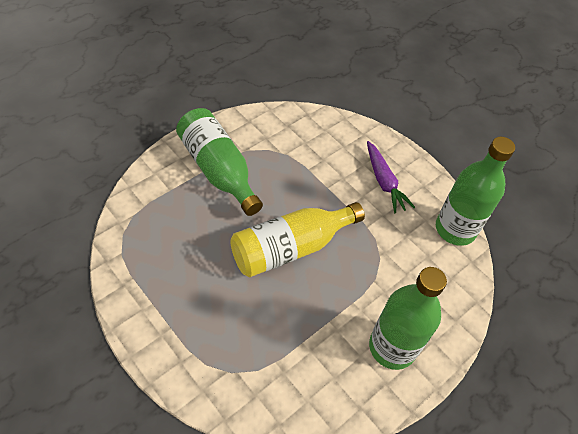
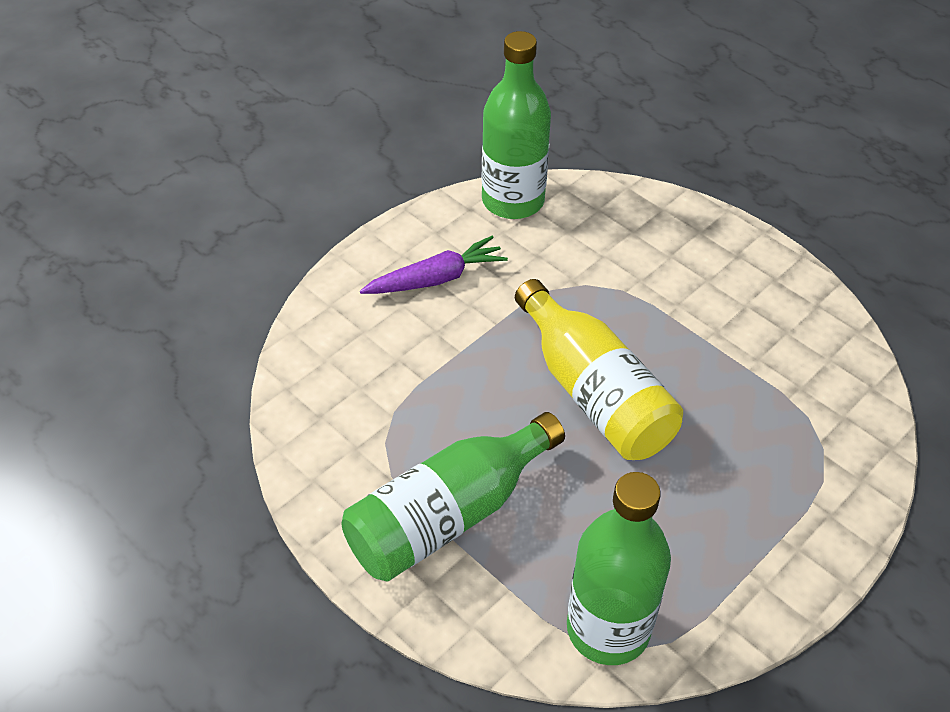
camera: 90 degrees left, 5 degrees down
(392, 347) = (723, 272): green bottle -> green bottle (608, 629)

